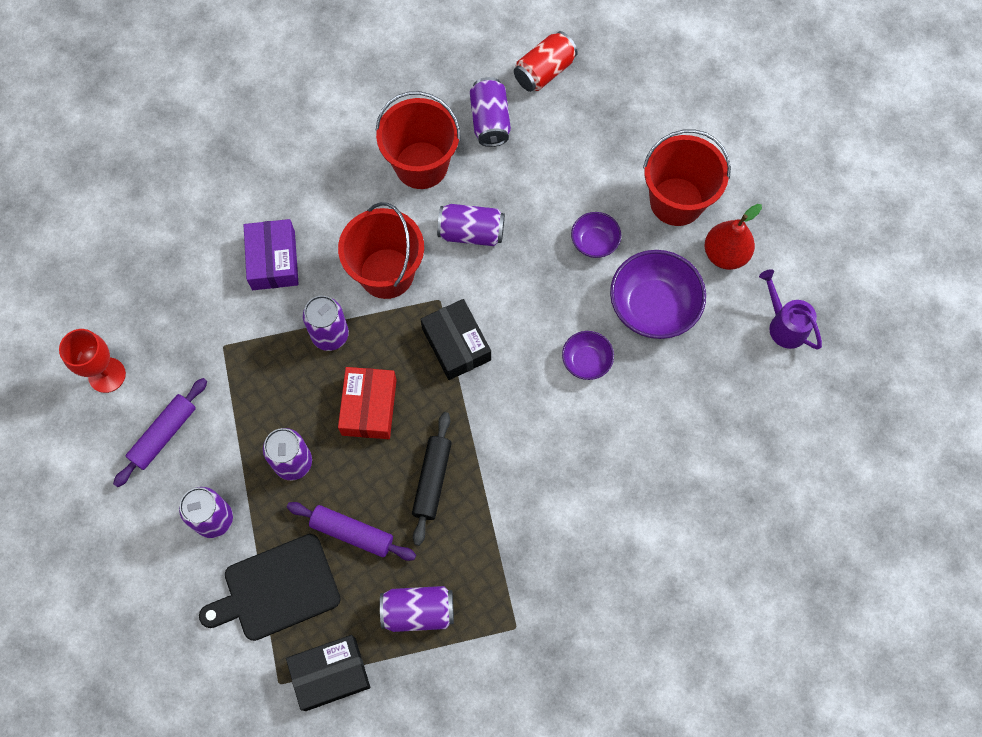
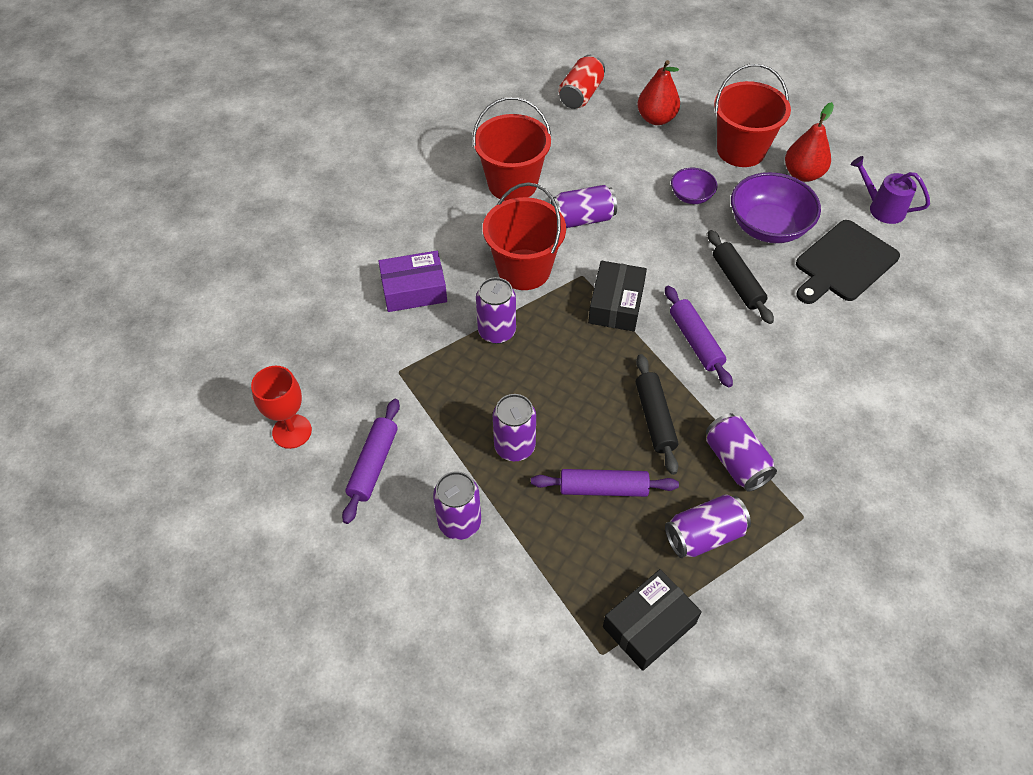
camera: 20 degrees left, 15 degrees down
(273, 260) = (414, 290): purple box -> purple box turned 75 degrees counterclockwise
(277, 589) = (554, 565): black cutting board -> black cutting board (844, 263)
(369, 407) = (563, 377): red box -> none
(456, 344) = (616, 304): black box -> black box turned 60 degrees clockwise
(490, 121) = (555, 138): purple can -> purple can (736, 461)
(511, 413) = (695, 341): none -> purple rolling pin
(586, 361) = (737, 282): purple bowl -> black rolling pin
(608, 130) = (656, 118): none -> red pear

